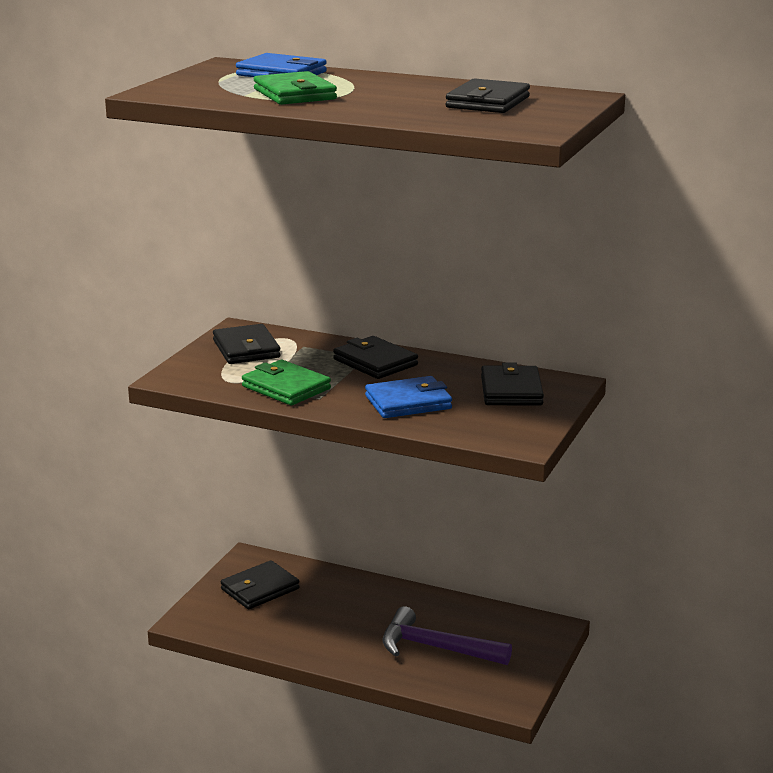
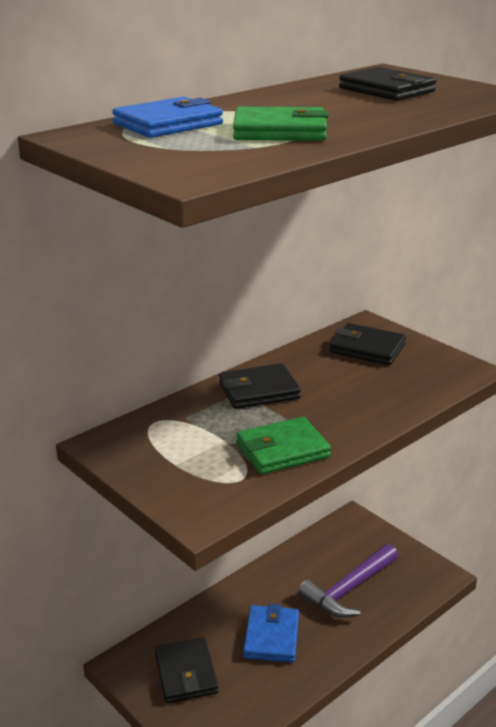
camera: 65 degrees left, 5 degrees up
(246, 349) = (162, 451): black wallet -> none
(408, 402) = (361, 397): blue wallet -> blue wallet (271, 637)

